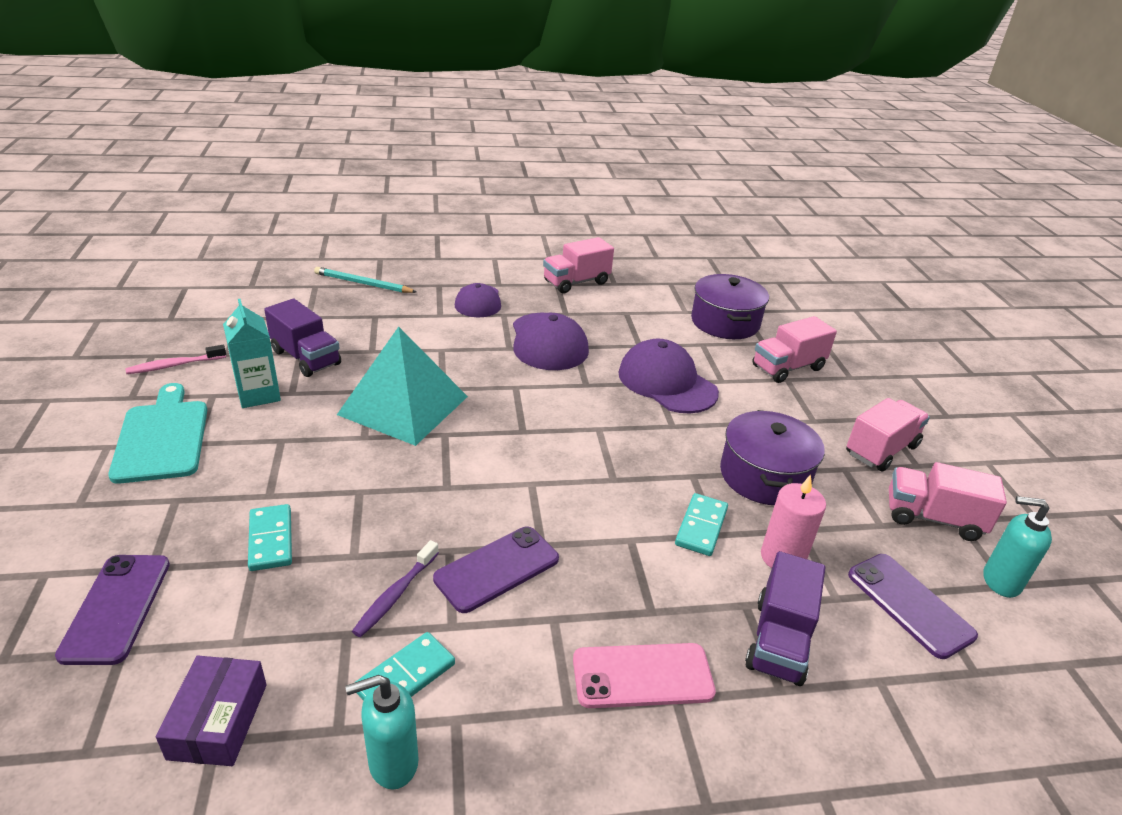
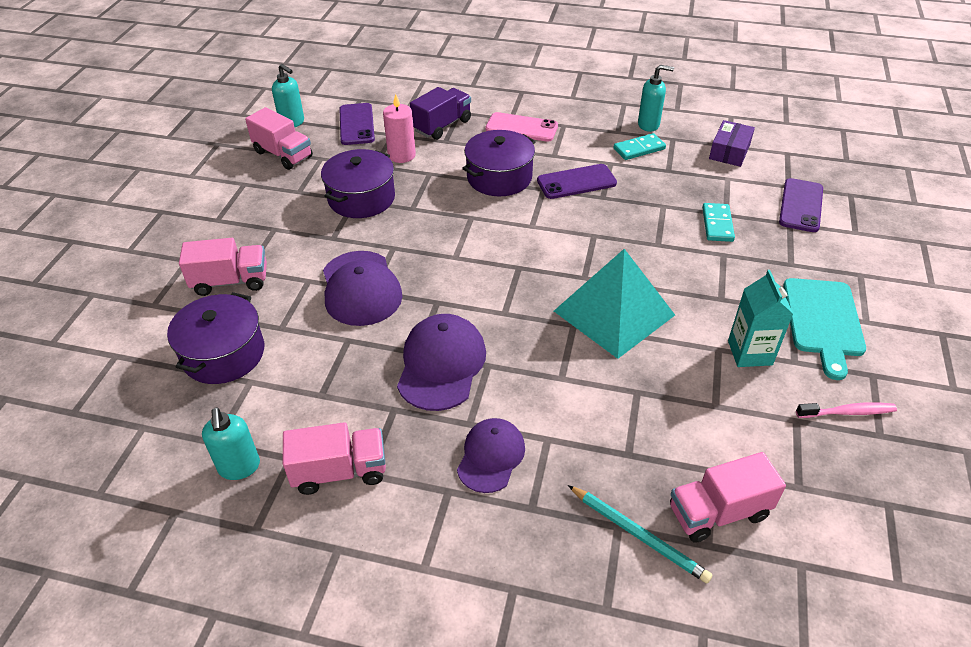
camera: 155 degrees left, 10 degrees up
(306, 358) = (708, 395): purple truck -> none
(395, 595) = (639, 181): purple toothbrush -> none
(615, 550) = (499, 177): none -> purple pot
(641, 276) = (239, 467): none -> turquoise soap dispenser
(701, 527) = (435, 178): turquoise domino -> none
(881, 450) = (254, 198): pink truck -> pink truck (718, 512)

